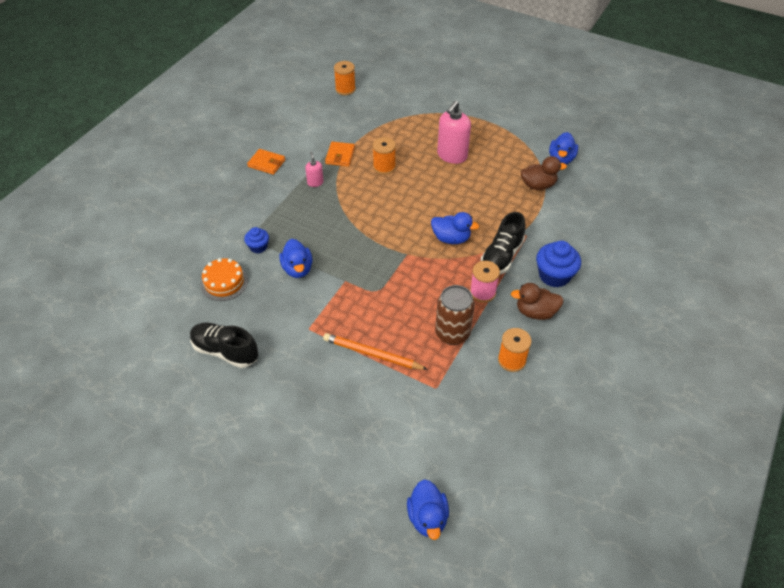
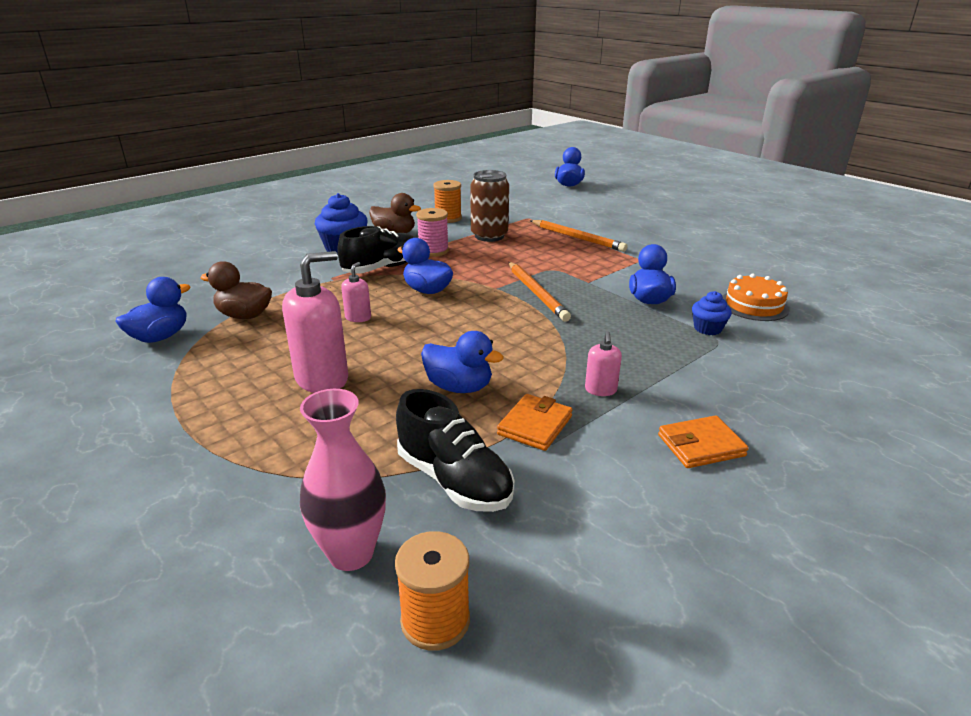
camera: 160 degrees left, 20 degrees down
(225, 351) = (738, 260): black shoe -> black shoe (454, 480)
(266, 163) = (701, 445): orange wallet -> orange wallet turned 60 degrees counterclockwise
(377, 255) = (536, 293): none -> orange pencil
(381, 97) = (351, 553): none -> pink vase
(384, 167) = (459, 387): orange spool -> blue duck
(472, 201) = (358, 317): none -> pink soap dispenser

